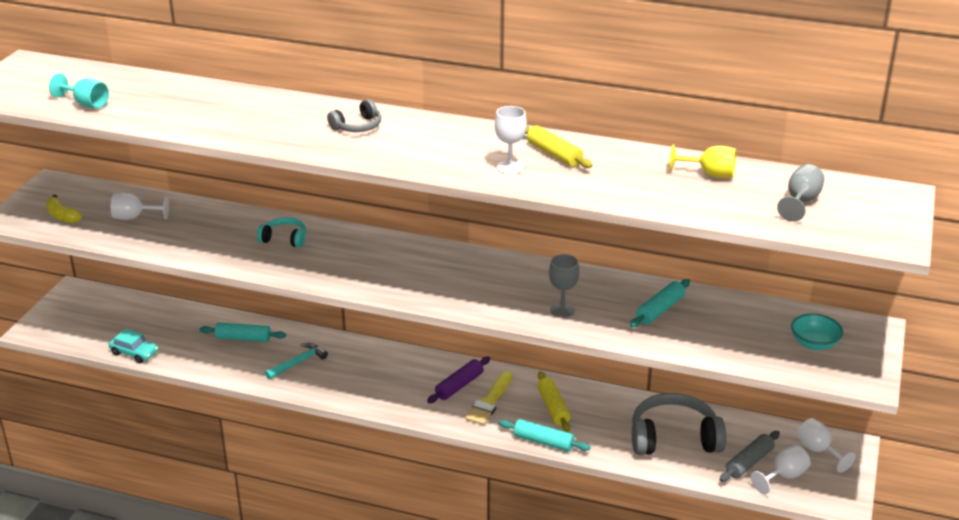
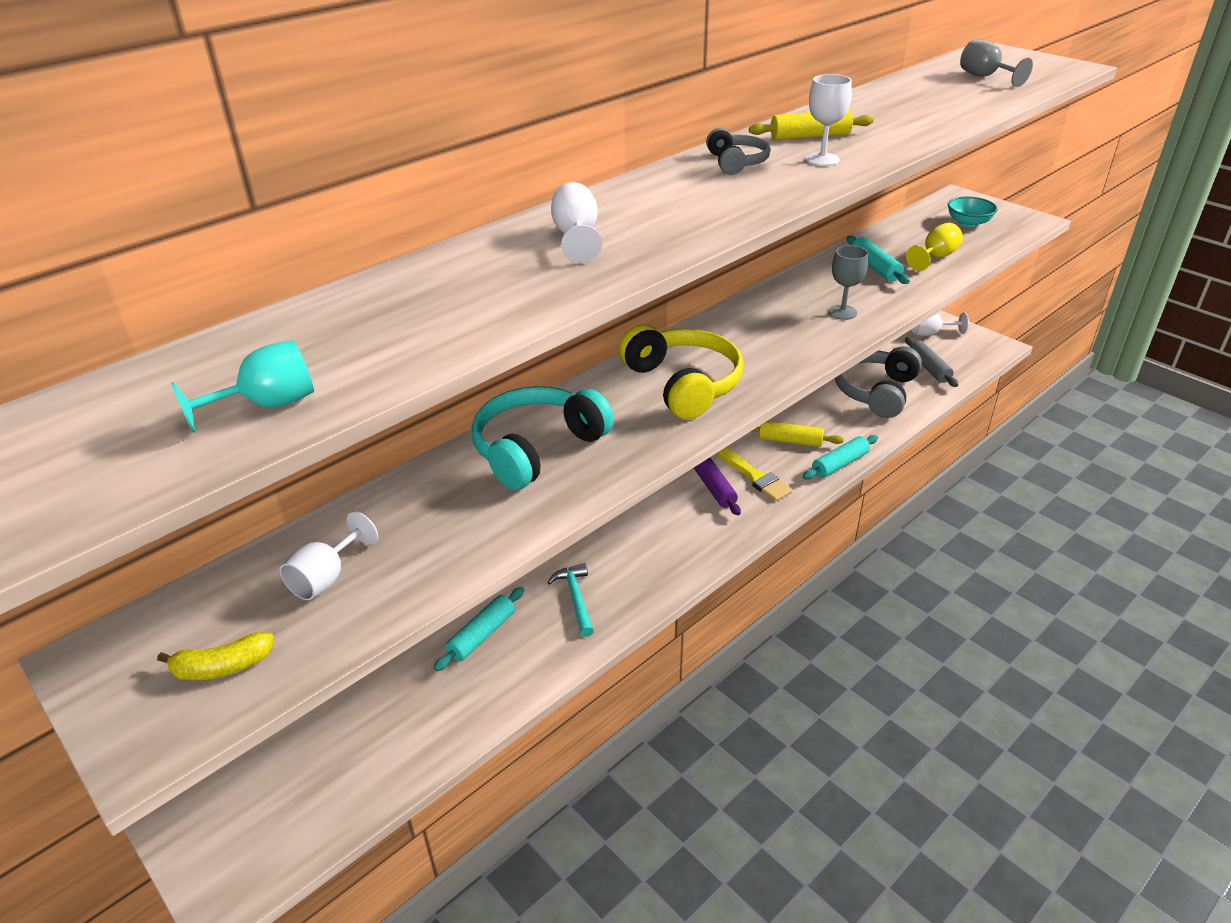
camera: 60 degrees left, 5 degrees up
(134, 353) = (413, 766): turquoise car -> none
(284, 239) = (538, 449): turquoise headphones -> turquoise headphones, size x1.90
(357, 126) = (630, 212): grey headphones -> grey headphones (736, 162)
(397, 268) = (683, 384): none -> yellow headphones
(710, 174) = (907, 92): yellow goblet -> yellow goblet (935, 257)
(784, 476) = (955, 359): white goblet -> white goblet (576, 237)

